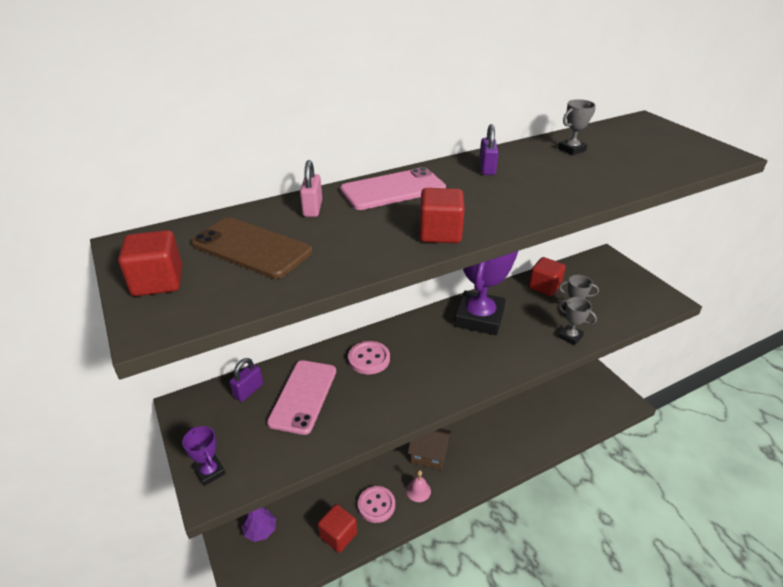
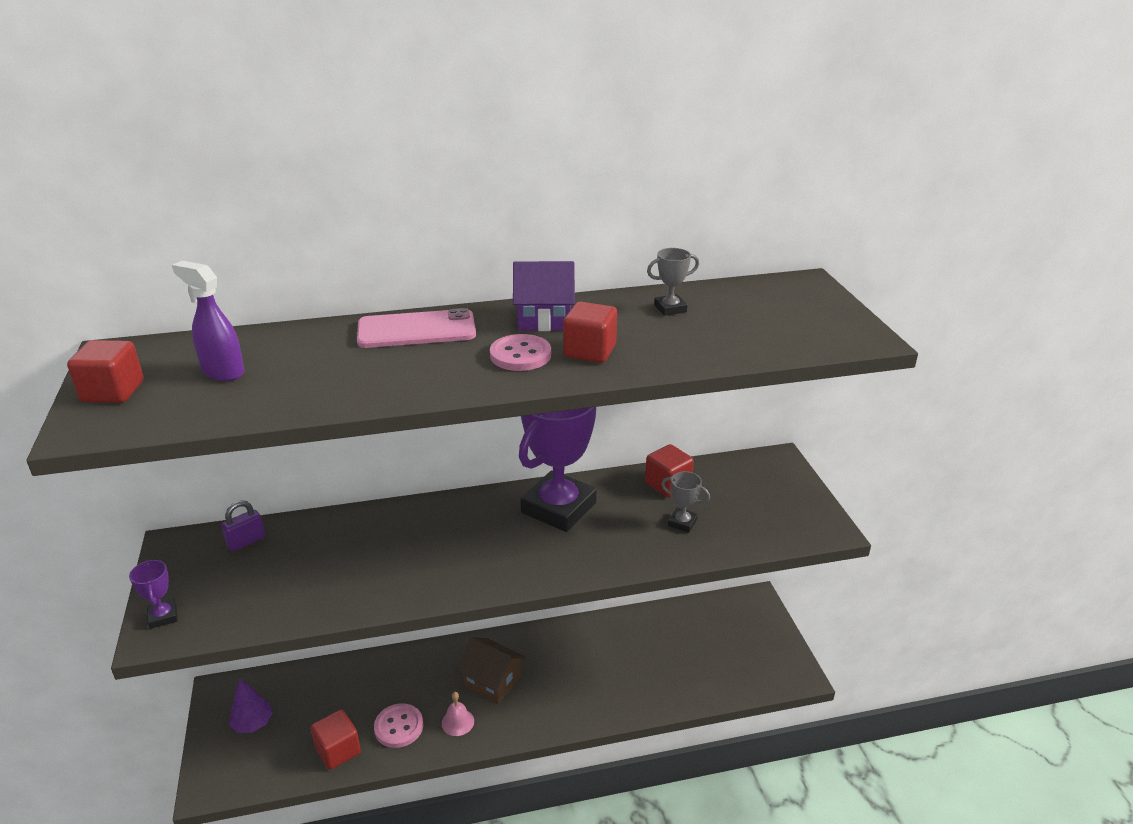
camera: 15 degrees right, 5 degrees down
(251, 248) = (222, 372): brown phone -> purple spray bottle
(303, 396) = (301, 558): pink phone -> none
(312, 208) = (314, 339): pink padlock -> none
(369, 359) = (397, 531): pink button -> pink button (520, 355)
(440, 233) = (424, 384): red cube -> red cube (590, 351)
(487, 168) = (544, 319): purple padlock -> purple house
(570, 337) = (660, 550): grey trophy -> none

